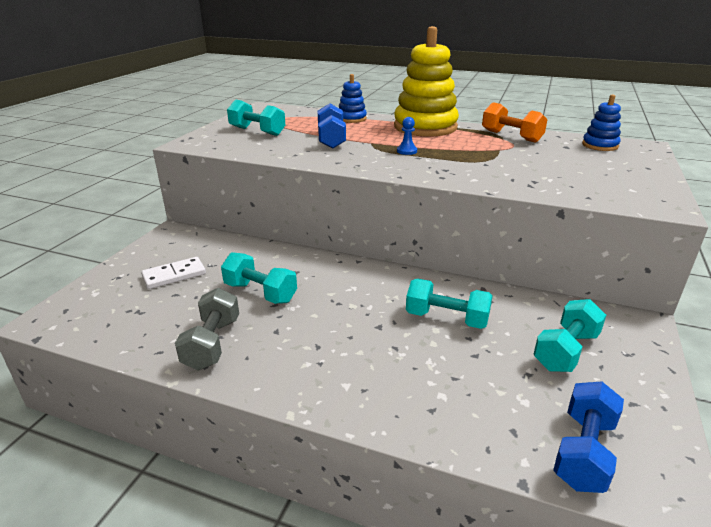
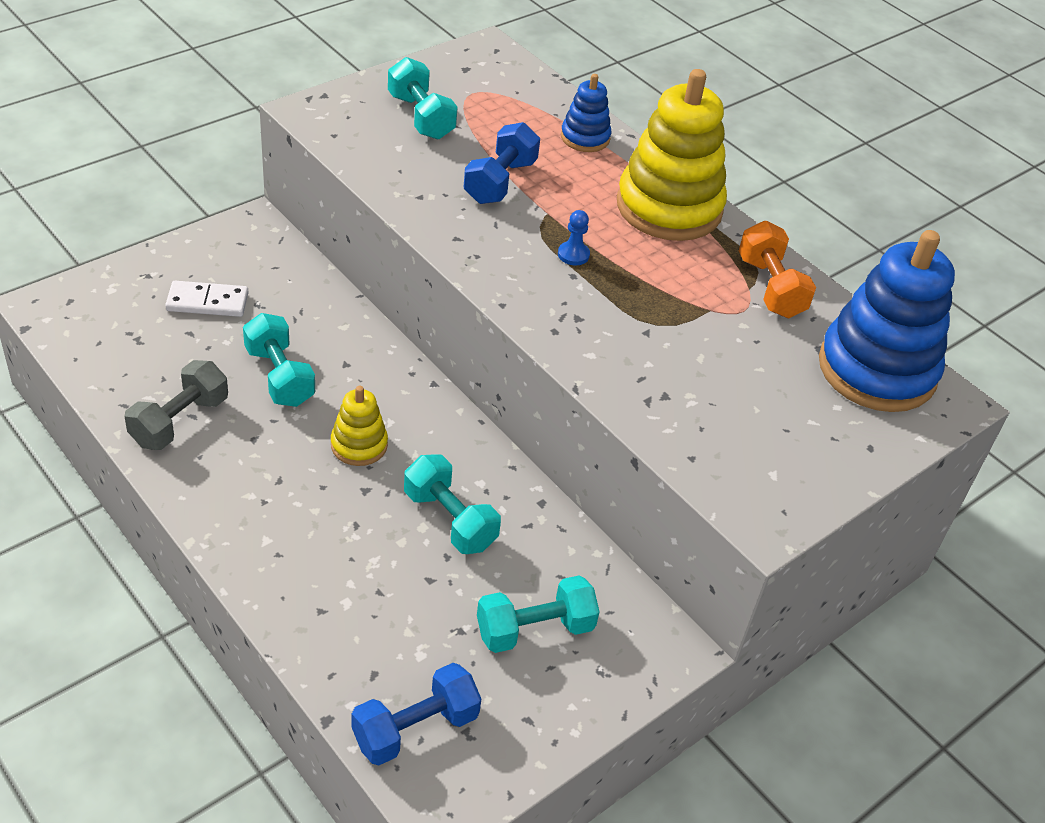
camera: 25 degrees right, 15 degrees up
(348, 305) = (359, 445): none -> yellow stacking toy
(600, 145) = (877, 370): blue stacking toy -> blue stacking toy, size x2.04

